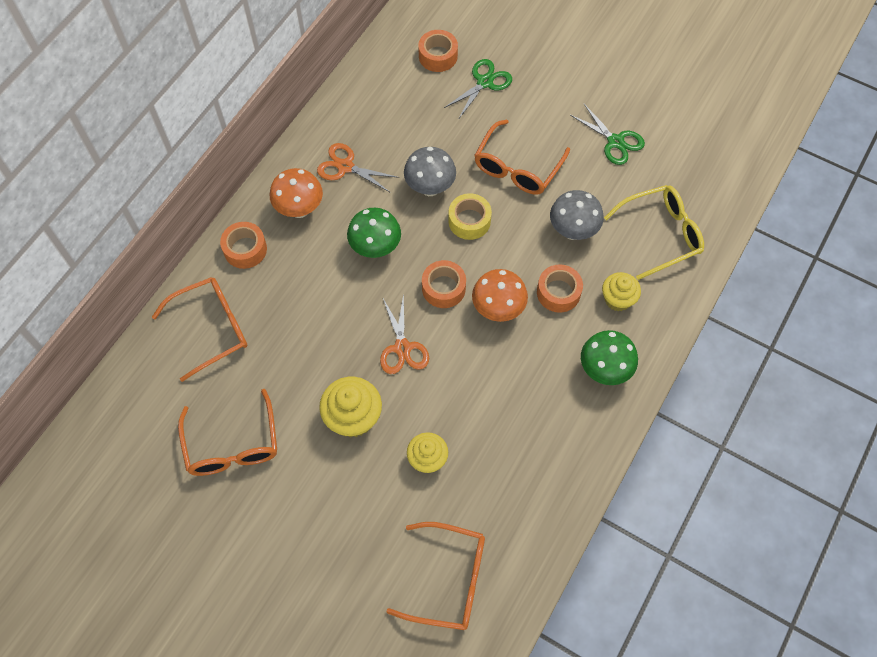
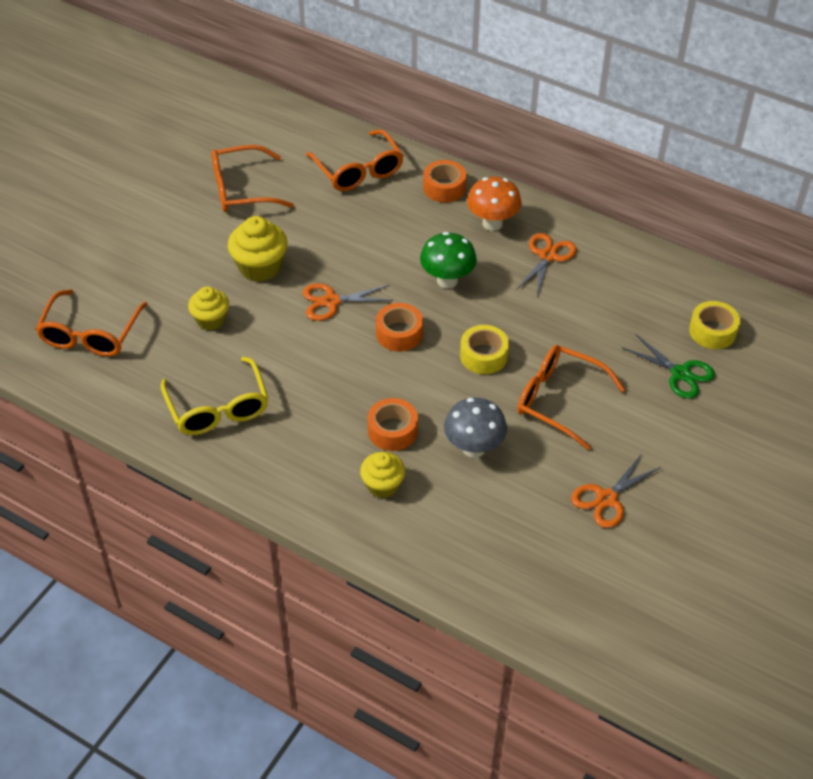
camera: 90 degrees right, 15 degrees down
(430, 188) = (525, 323): grey mushroom -> none
(438, 56) = (712, 331): orange tape -> yellow tape
(498, 309) = (372, 377): orange mushroom -> none
(604, 370) = (294, 466): green mushroom -> none
(615, 142) = (606, 498): green scissors -> orange scissors
(661, 234) = (472, 535): yellow glasses -> yellow glasses (218, 408)

